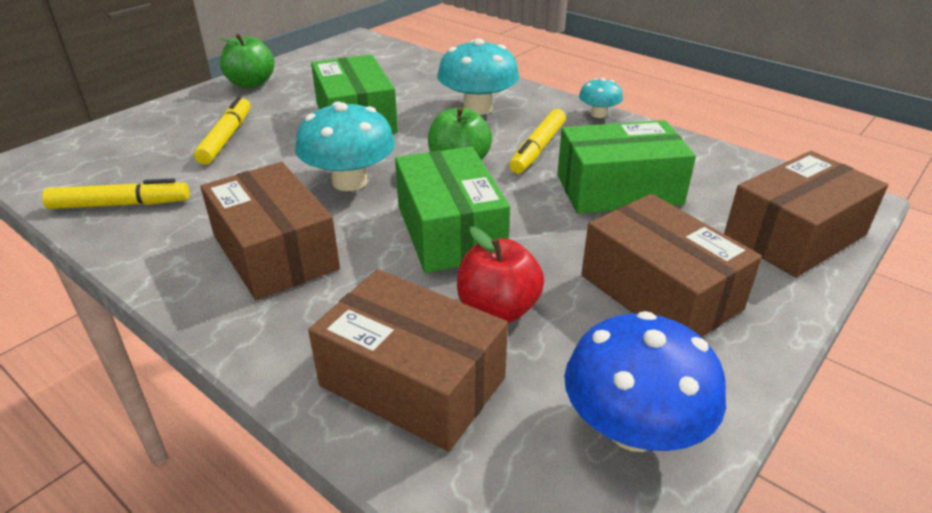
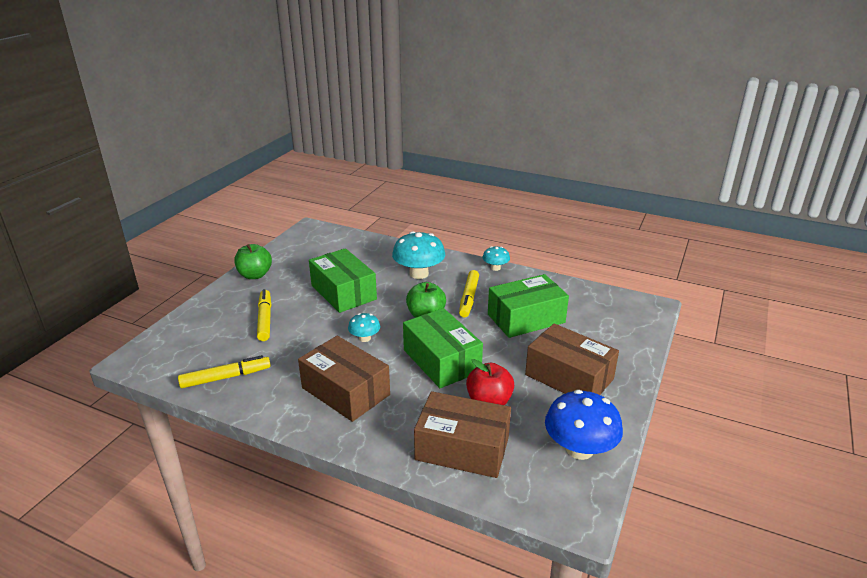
camera: 15 degrees left, 5 degrees down
(349, 181) = (365, 338): turquoise mushroom -> turquoise mushroom, size x0.53
(794, 236) = (627, 332): brown box -> none

